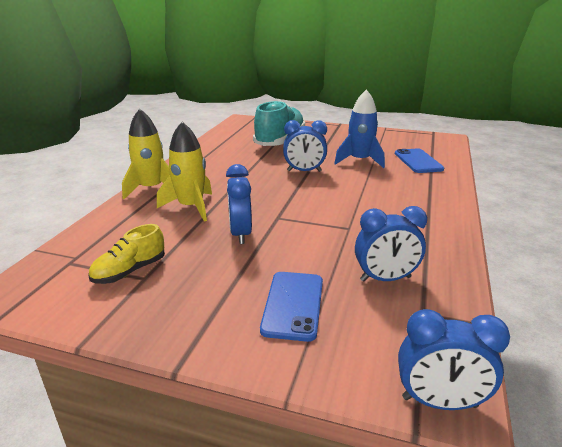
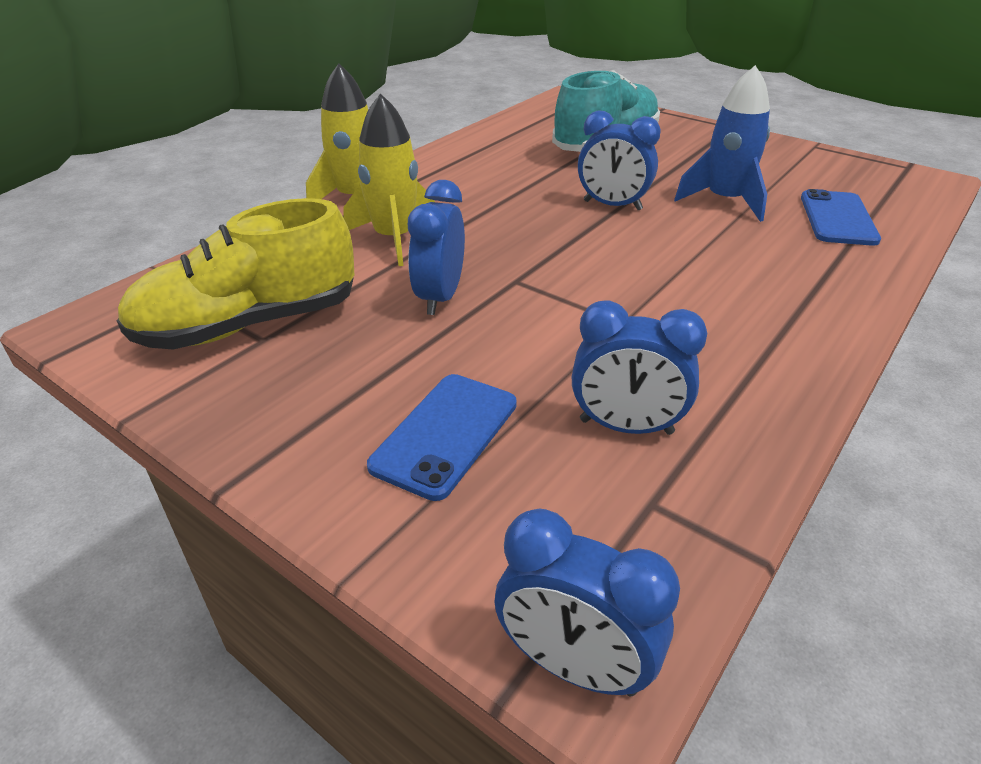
camera: 20 degrees right, 10 degrees up
(130, 271) = (249, 325): yellow shoe -> yellow shoe, size x1.84

